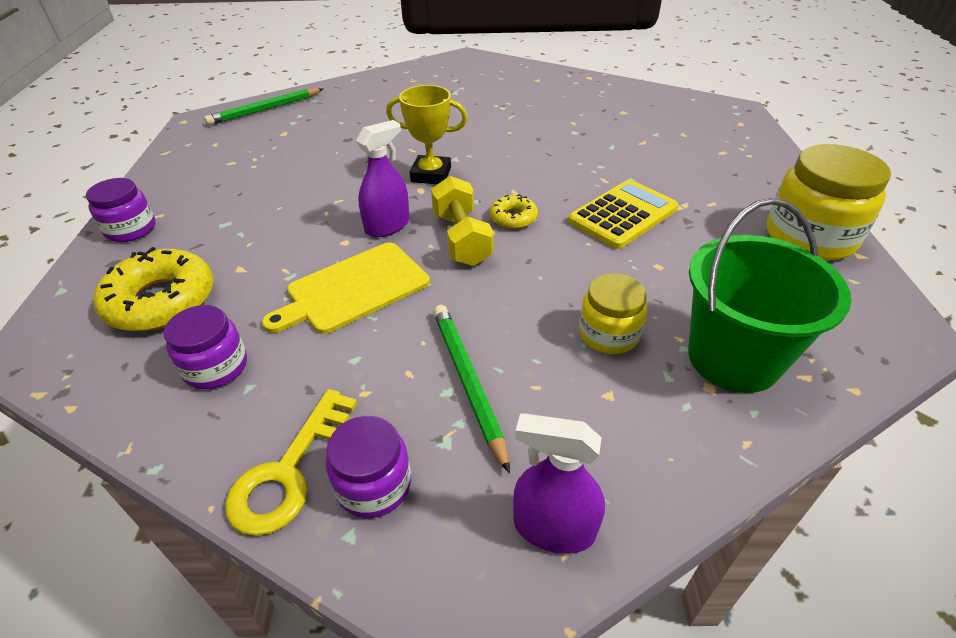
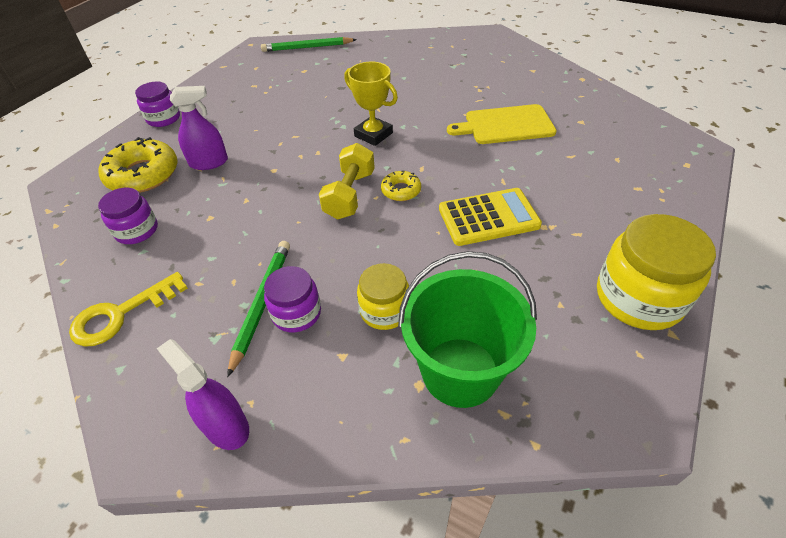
camera: 30 degrees right, 5 degrees up
(353, 289) = (250, 207): yellow cutting board -> yellow cutting board (505, 125)
(373, 485) = (155, 345): purple jar -> purple jar (296, 313)
(387, 226) = (309, 167): purple spray bottle -> purple spray bottle (209, 162)

